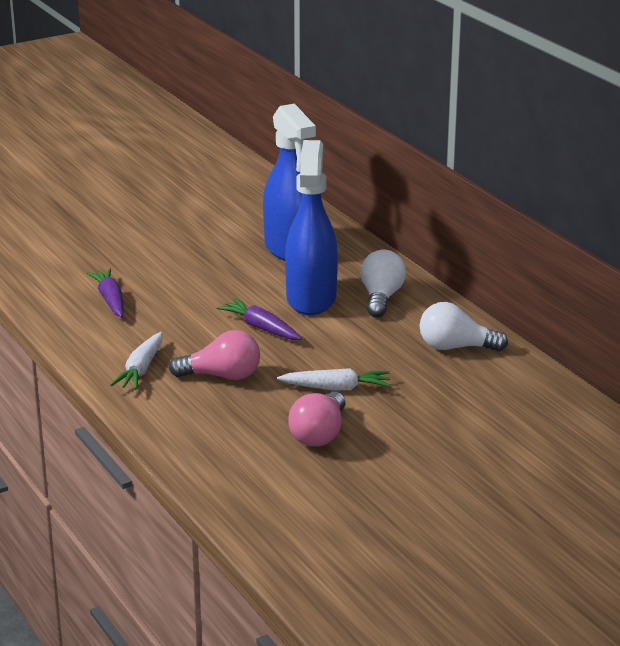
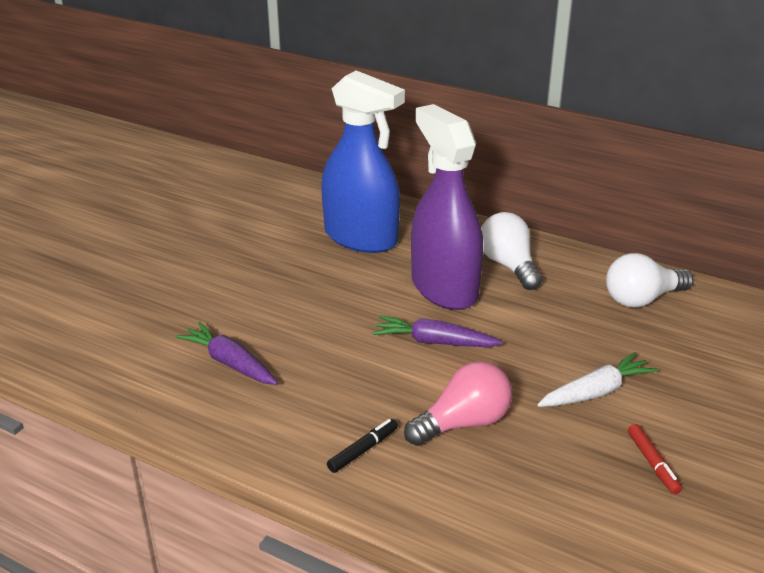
camera: 30 degrees left, 5 degrees up
(141, 369) = (363, 450): white carrot -> black marker
(311, 298) = (444, 288): blue spray bottle -> purple spray bottle
(319, 434) = (653, 463): pink light bulb -> red marker

